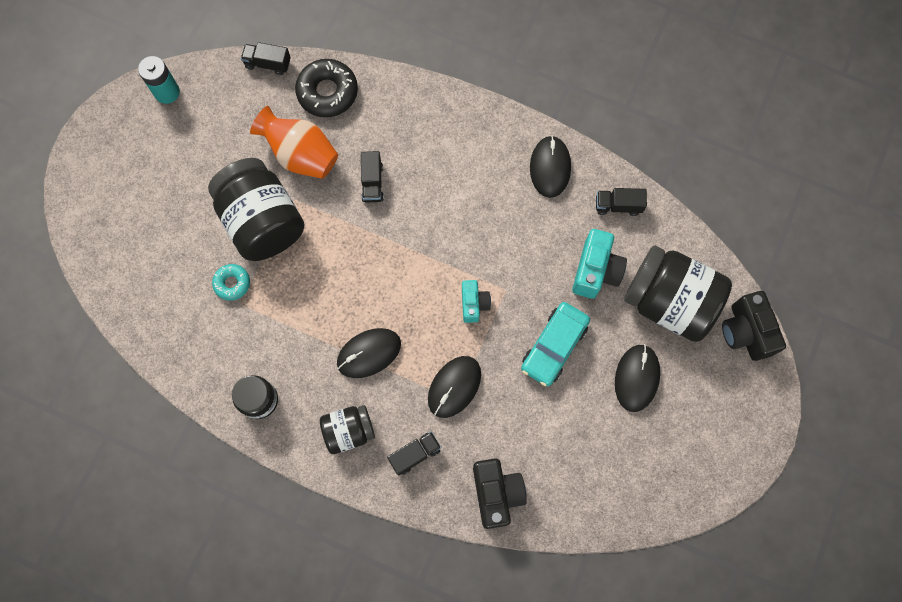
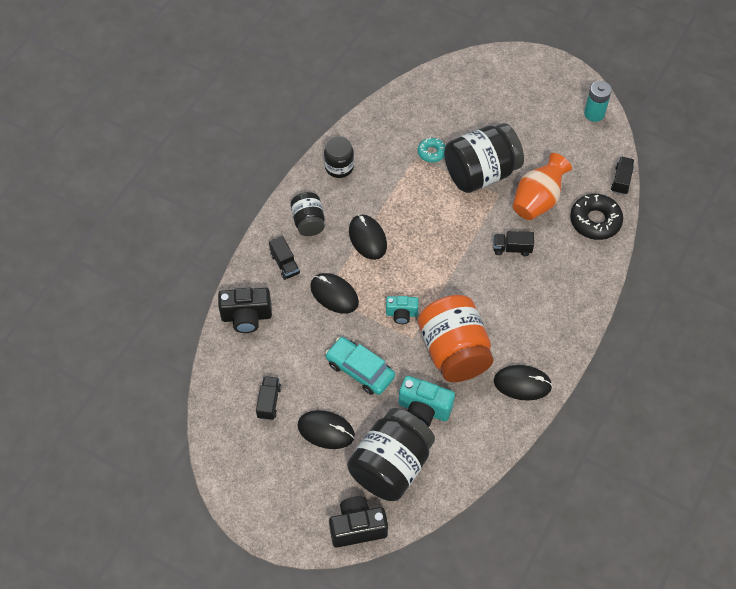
camera: 95 degrees right, 15 degrees down
(518, 242) = (454, 351): none -> orange jar
(618, 206) = (484, 435): black truck -> black truck (269, 402)

